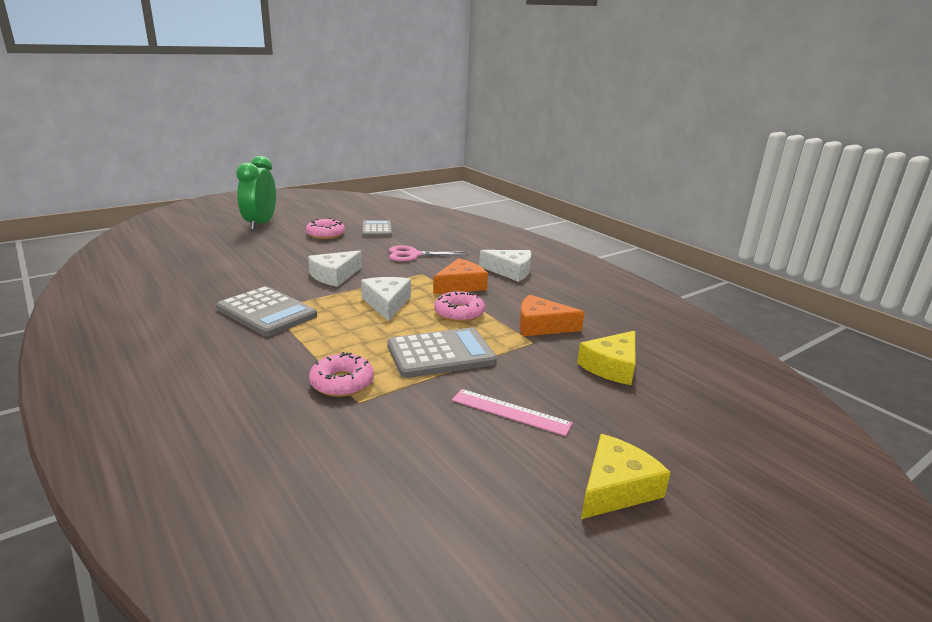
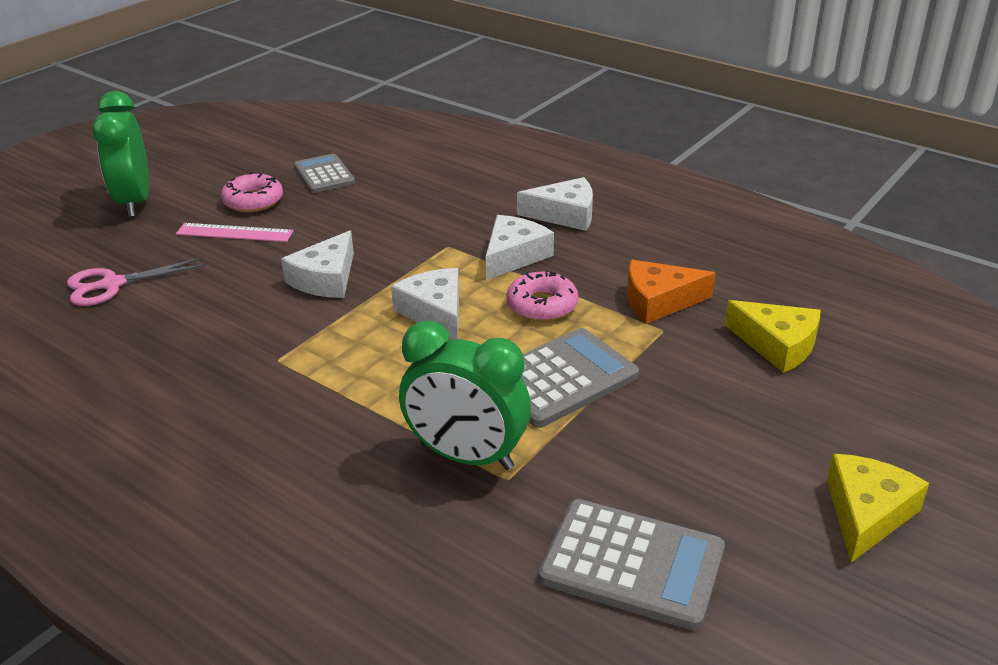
camera: 15 degrees left, 10 degrees up
(266, 312) = (278, 368): grey calculator -> grey calculator (632, 564)
(342, 383) = (466, 456): pink donut -> green clock
(413, 255) = (412, 213): pink scissors -> pink scissors (112, 285)
(460, 285) = (514, 256): orange cheese -> white cheese
(510, 412) = (697, 443): pink ruler -> pink ruler (234, 233)
(611, 366) = (777, 345): yellow cheese -> yellow cheese turned 75 degrees counterclockwise

